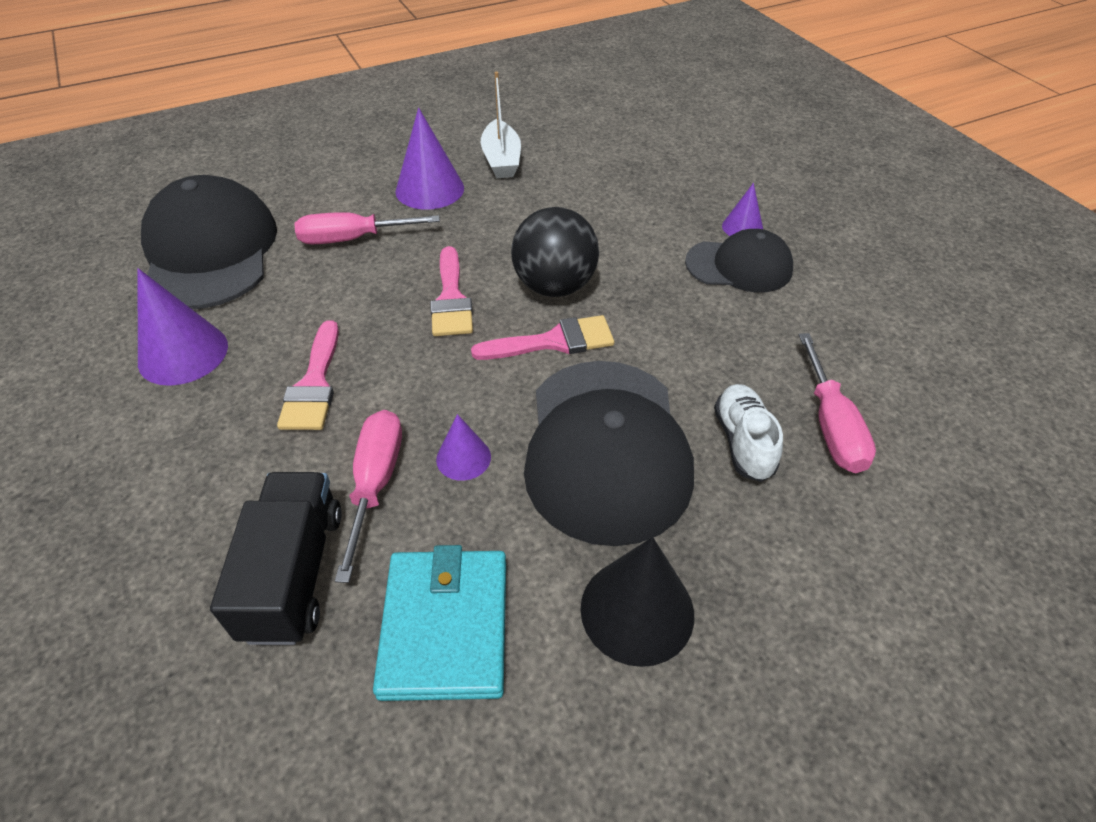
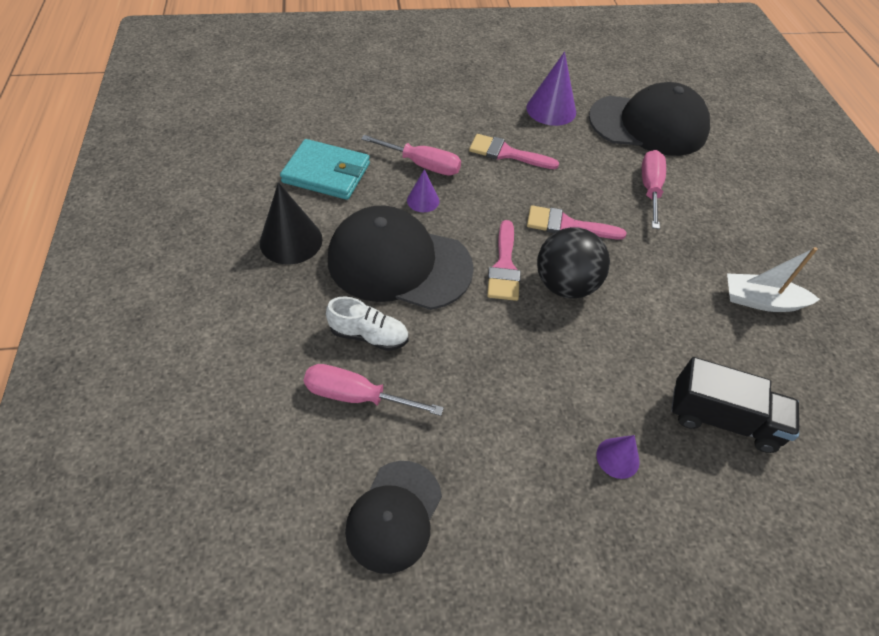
camera: 105 degrees right, 5 degrees up
(294, 573) = (383, 132): black truck -> black truck (722, 418)
(429, 189) = (714, 242): purple cone -> none
(739, 266) = (557, 425): black cap -> black cap (394, 515)

